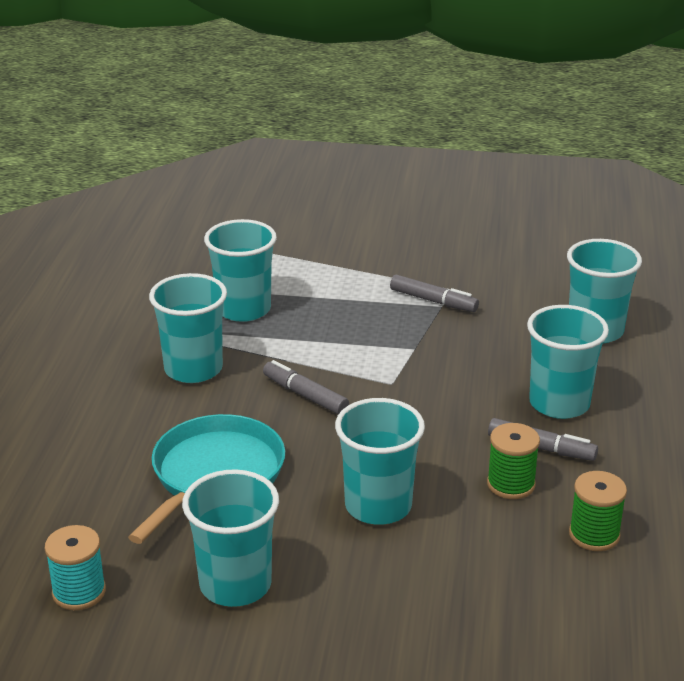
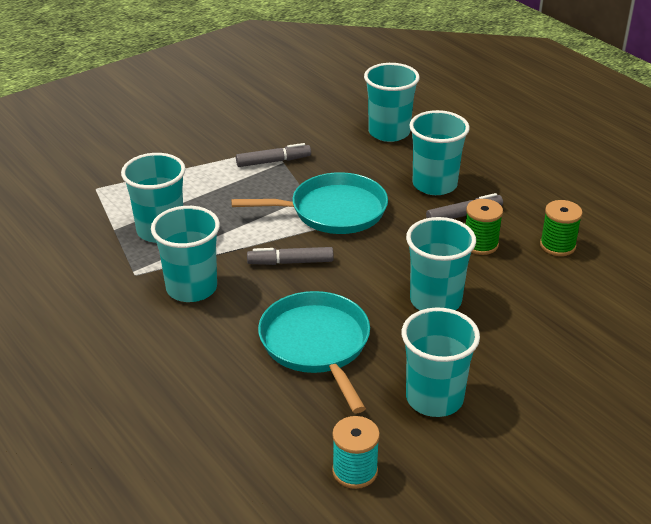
camera: 45 degrees left, 5 degrees up
(416, 373) = (333, 211): none -> turquoise pan

